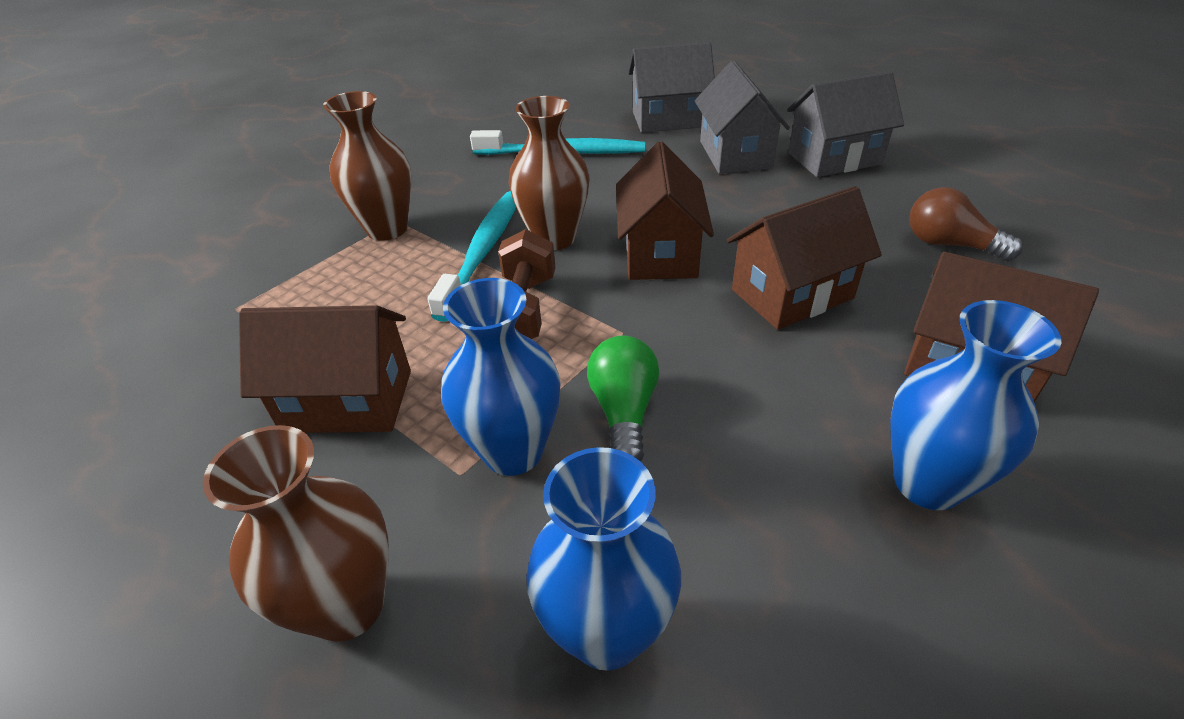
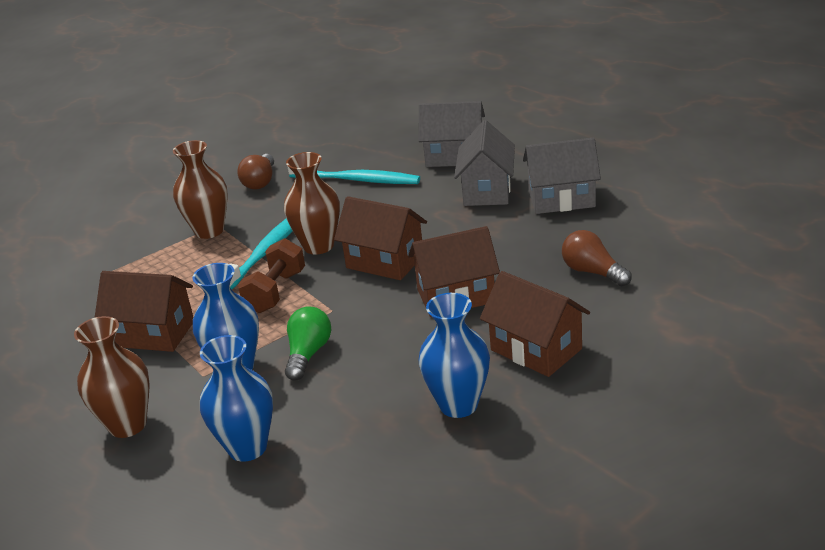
camera: 15 degrees right, 10 degrees down
(435, 162) = (260, 182): none -> brown light bulb
(660, 253) = (385, 262): brown house -> brown house turned 75 degrees counterclockwise

